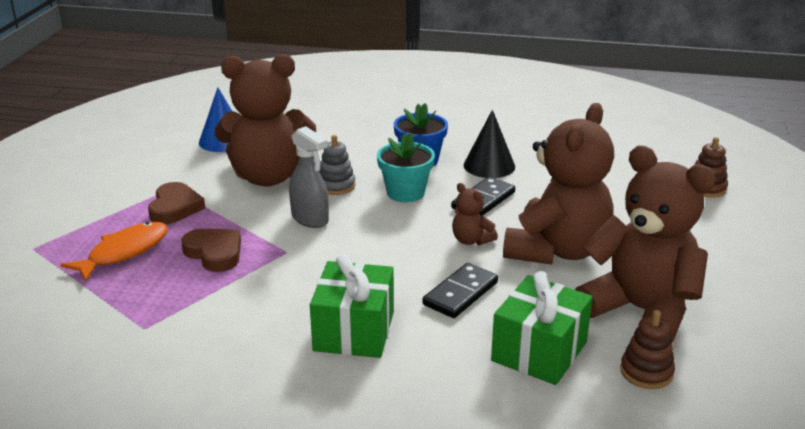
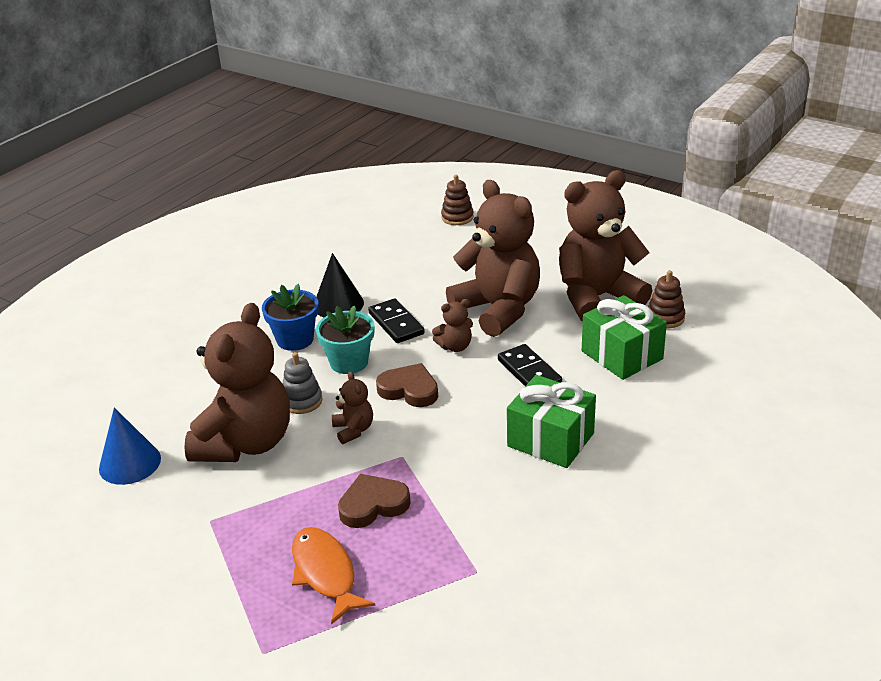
camera: 65 degrees left, 5 degrees up
(175, 208) = (258, 522): brown heart -> brown heart (409, 390)
(310, 219) = (353, 430): grey spray bottle -> brown teddy bear

